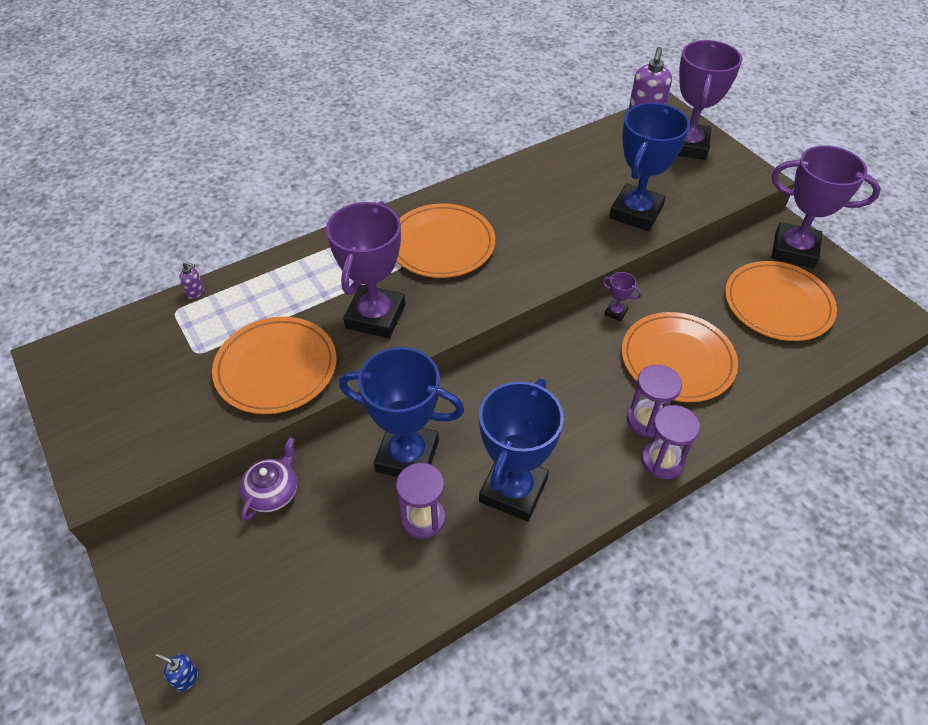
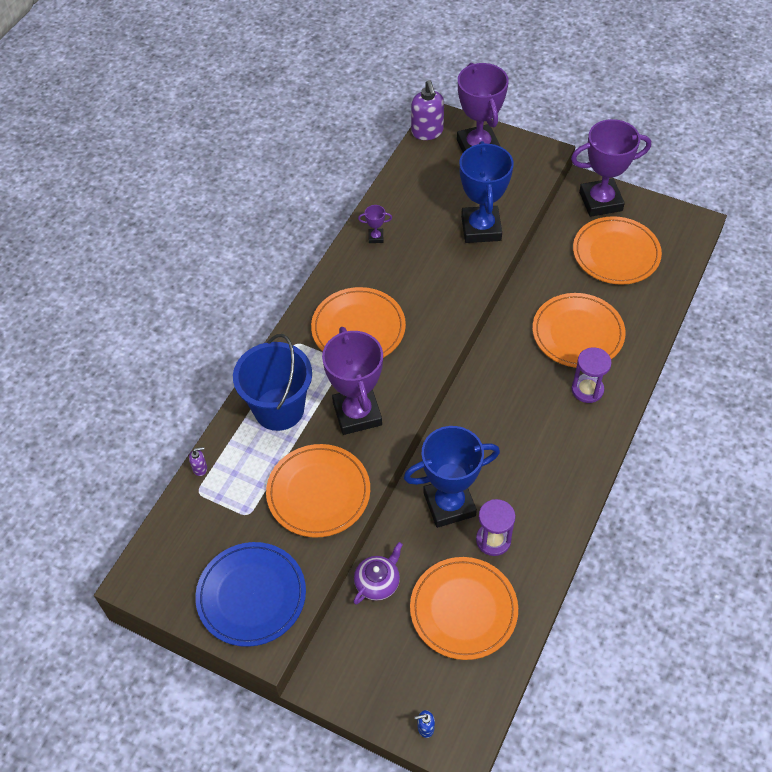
camera: 30 degrees left, 5 degrees up
(130, 428) = (251, 595): none -> blue plate
(273, 492) = (378, 582): purple teapot -> purple teapot turned 45 degrees clockwise
(309, 277) = (279, 409): none -> blue bucket
(332, 573) = (463, 609): none -> orange plate
(513, 490) = (537, 487): blue trophy -> none
(615, 312) = (512, 317): purple trophy -> purple trophy (376, 237)
(662, 461) = (615, 413): purple hourglass -> none

